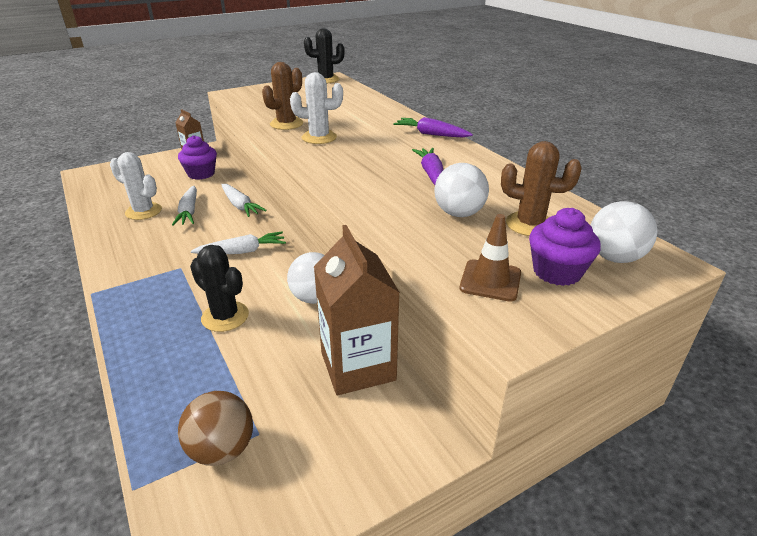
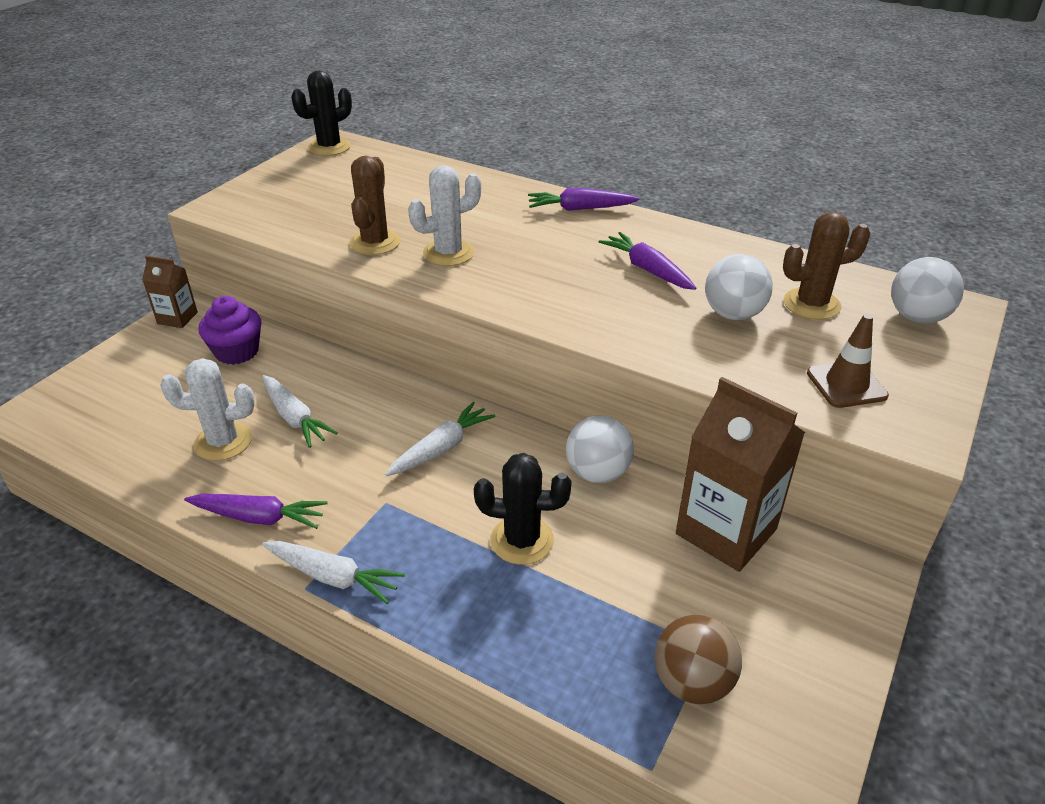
camera: 30 degrees left, 5 degrees up
(114, 251) = (259, 517): none -> purple carrot
(240, 206) = (359, 383): white carrot -> white carrot (333, 577)
(557, 272) = (889, 352): purple cupcake -> none

